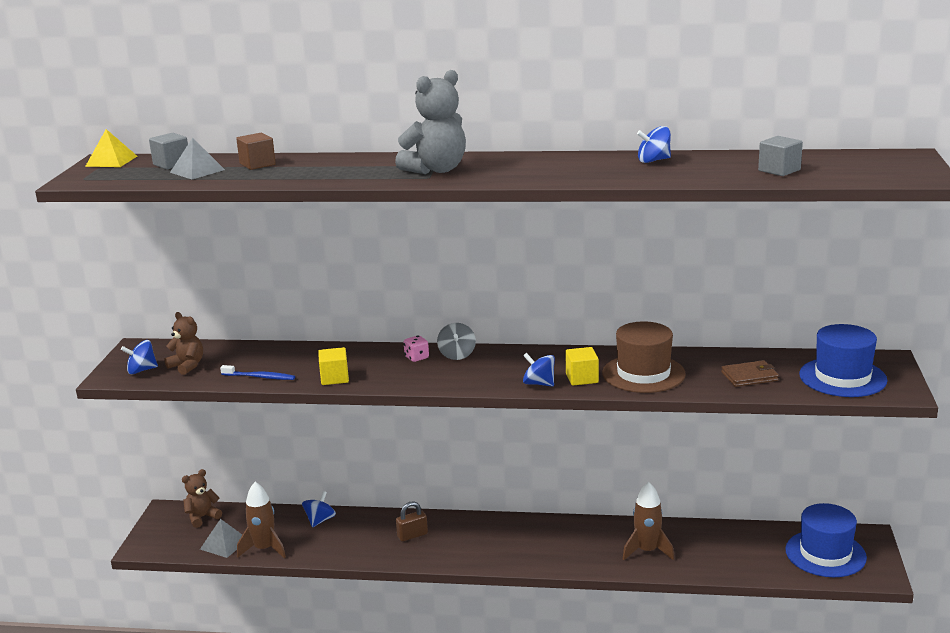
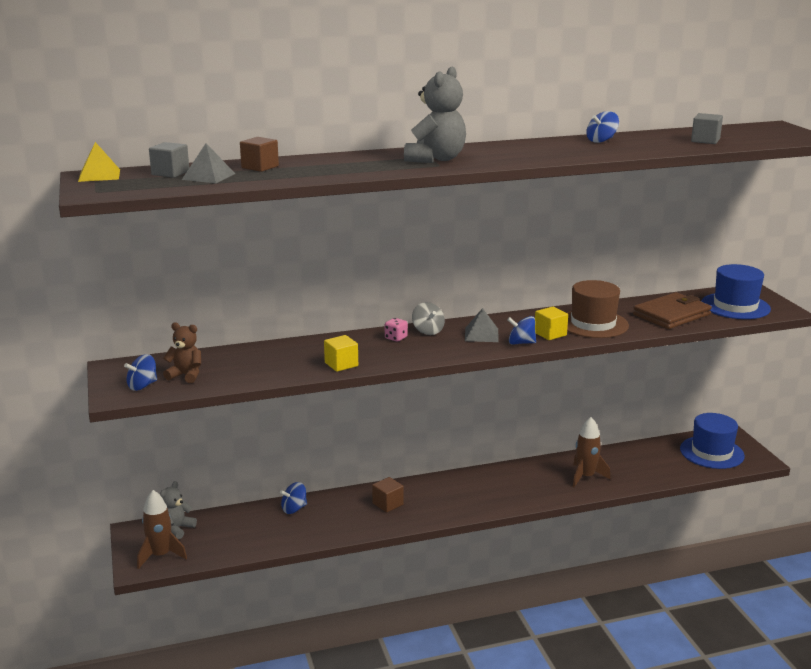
camera: 25 degrees left, 0 degrees up
(202, 517) = (177, 529): brown teddy bear -> grey teddy bear
(224, 544) = (219, 547): grey pyramid -> grey pyramid (481, 334)
(259, 377) = (269, 374): blue toothbrush -> none
(264, 549) = (262, 543): brown rocket -> brown rocket (160, 555)
(320, 520) = (294, 509): blue spinning top -> blue spinning top turned 120 degrees counterclockwise
(412, 535) = (388, 504): brown padlock -> brown cube
(749, 376) = (671, 315): brown wallet -> brown wallet, size x1.68

